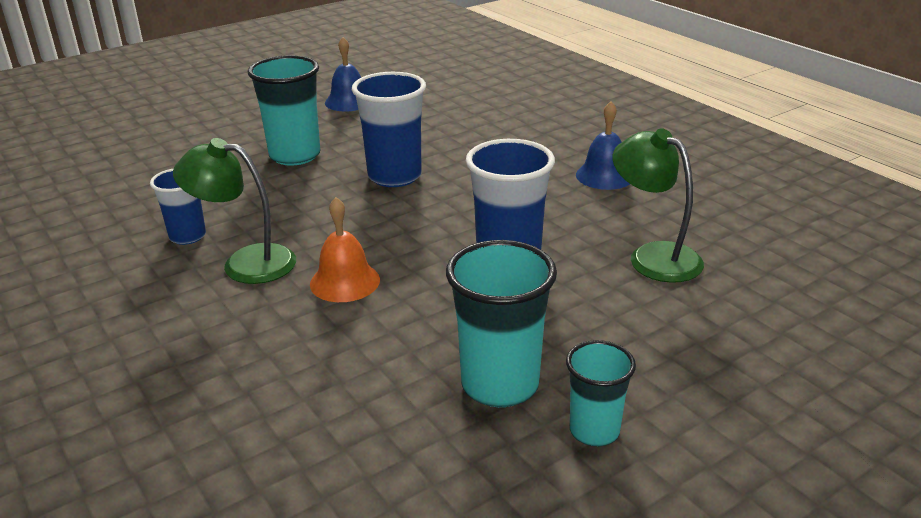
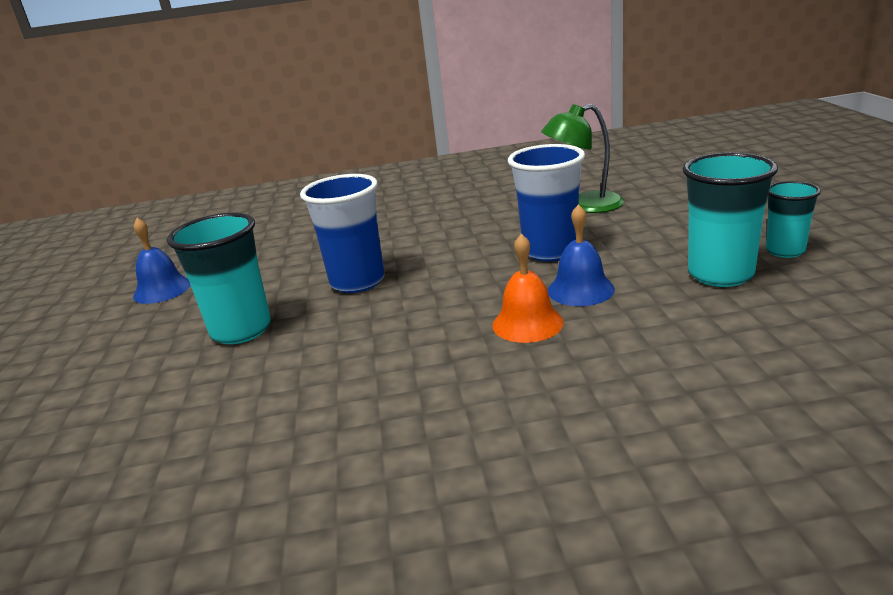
camera: 60 degrees left, 5 degrees down
(187, 236) = (347, 414): blue cup -> none
(245, 263) = (444, 377): green lamp -> none
(604, 176) = (457, 204): blue bell -> blue bell (580, 290)

